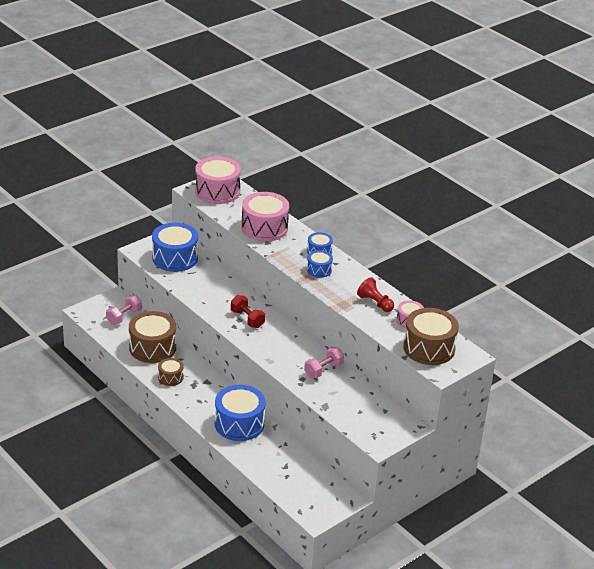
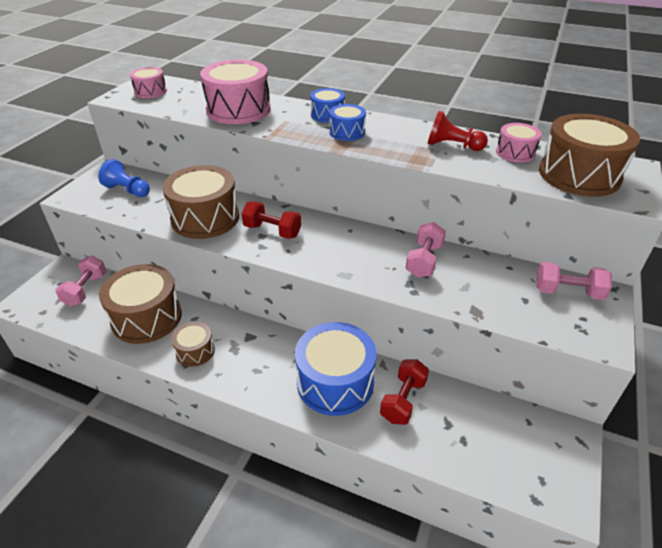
camera: 25 degrees left, 5 degrees up
(175, 258) = (127, 190): blue drum -> blue pawn
(212, 295) = (205, 218): none -> brown drum
(217, 191) = (150, 91): pink drum -> pink drum, size x0.52
(270, 447) = (403, 400): none -> red dumbbell
(390, 417) = (568, 292): none -> pink dumbbell

